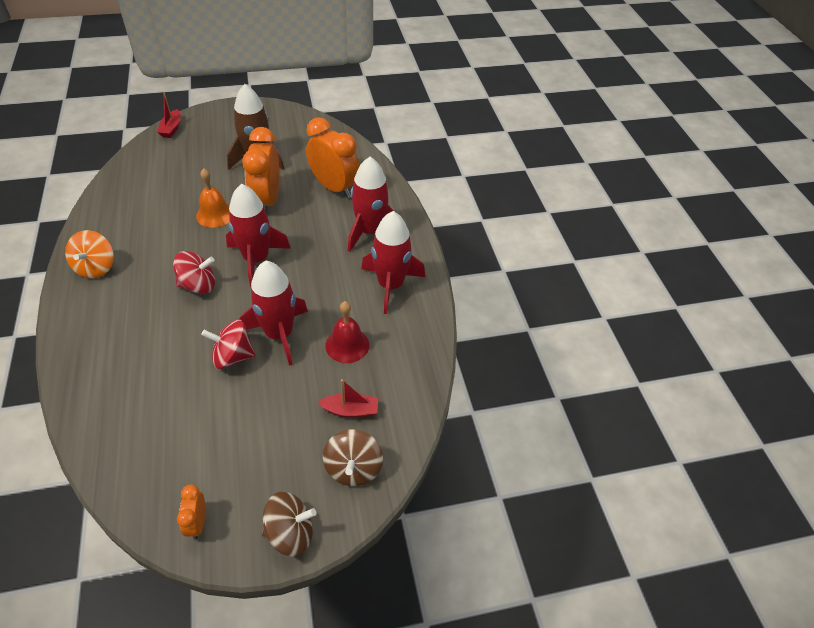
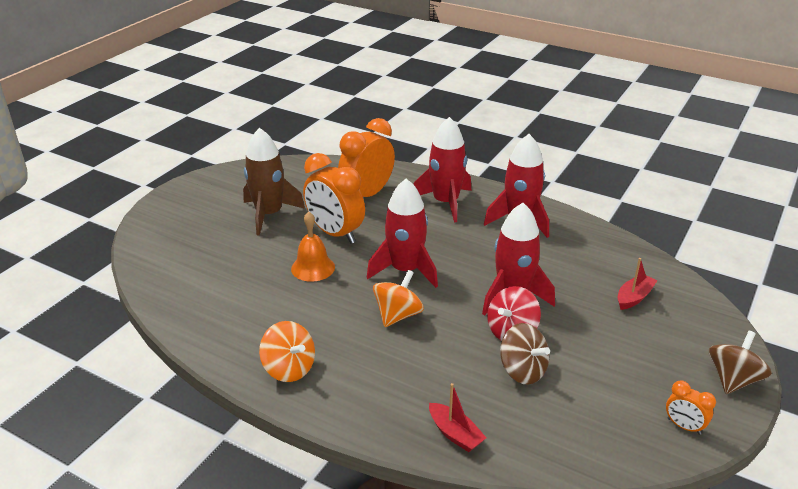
camera: 45 degrees left, 15 degrees down
(171, 129) = (142, 241): red boat -> red boat (455, 434)
(198, 285) = (398, 315): red spinning top -> orange spinning top
(334, 187) = (367, 195): orange clock -> orange clock turned 45 degrees counterclockwise
(347, 345) = (562, 269): red bell -> none
(353, 468) = (694, 321): brown spinning top -> brown spinning top (522, 371)

